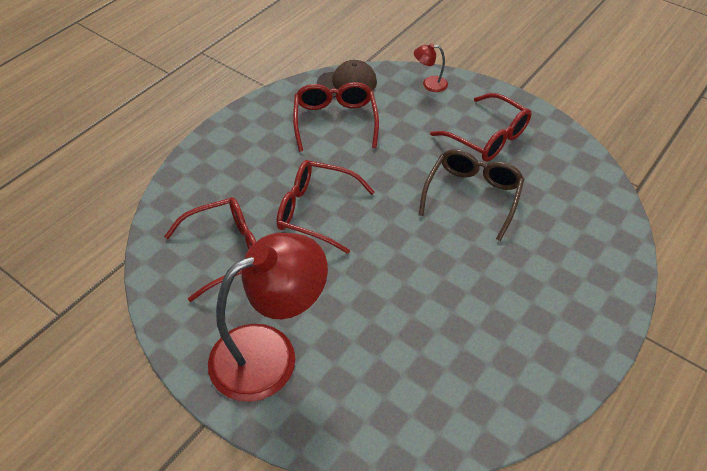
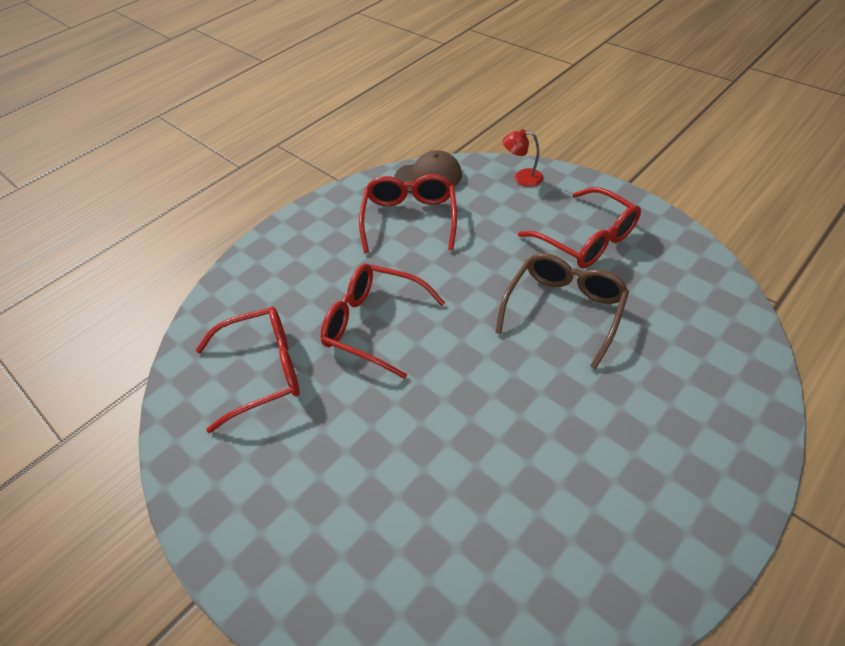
camera: 10 degrees right, 0 degrees up
(269, 352) = (291, 506): red lamp -> none

